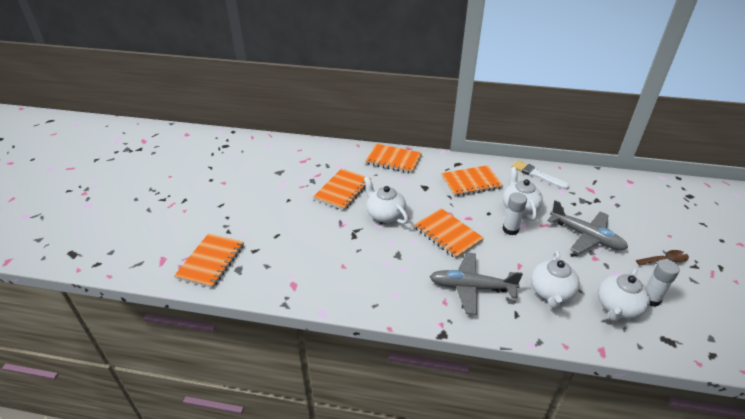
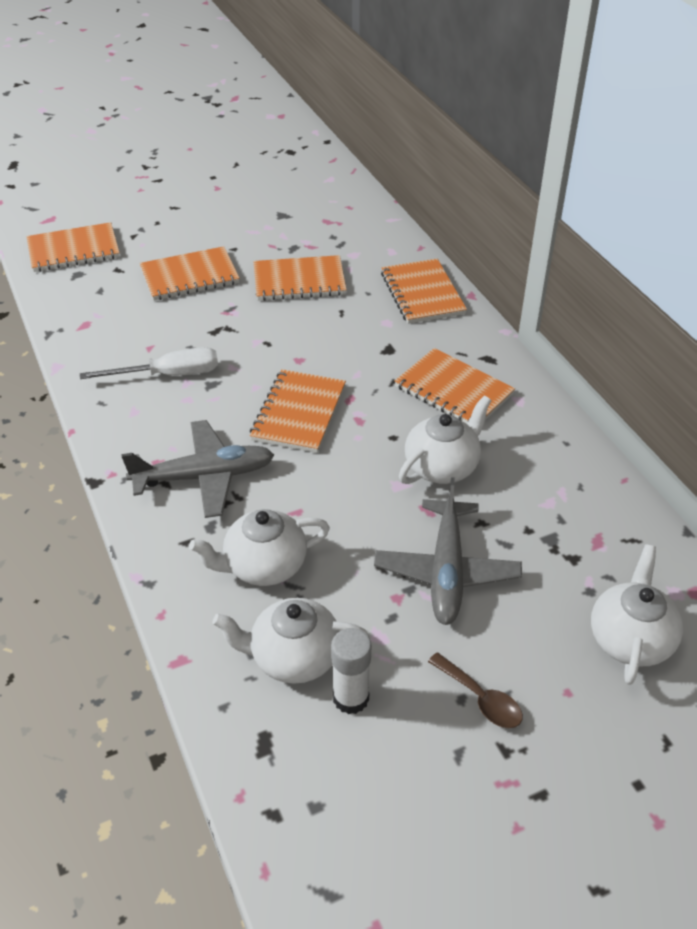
camera: 55 degrees right, 5 degrees up
(295, 225) = (190, 276): none -> orange notebook
(375, 268) = (168, 375): none -> white screwdriver
(385, 215) = (284, 339): white teapot -> white teapot (630, 639)
(471, 287) = (205, 477): grey plane -> grey plane turned 105 degrees clockwise
(510, 229) = (375, 474): white glue stick -> none
(537, 175) = (564, 458): white brush -> none

